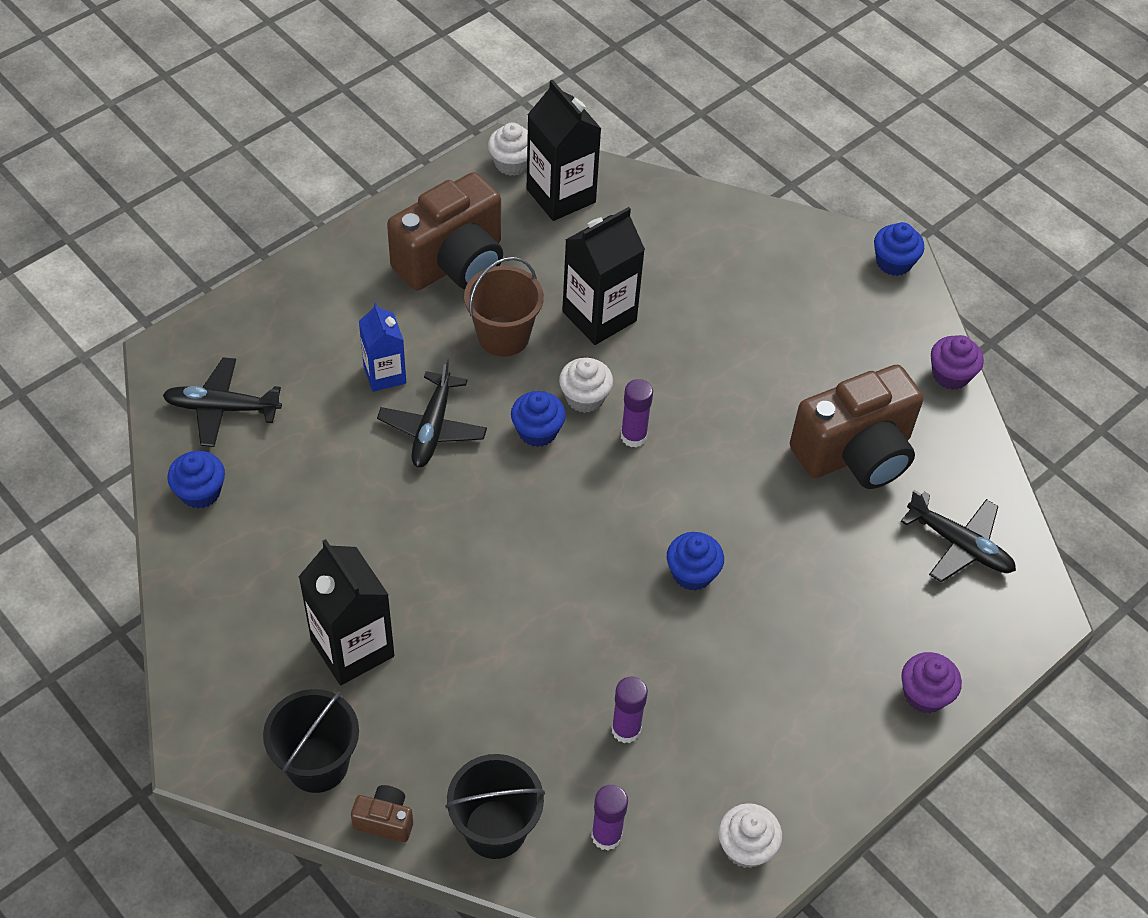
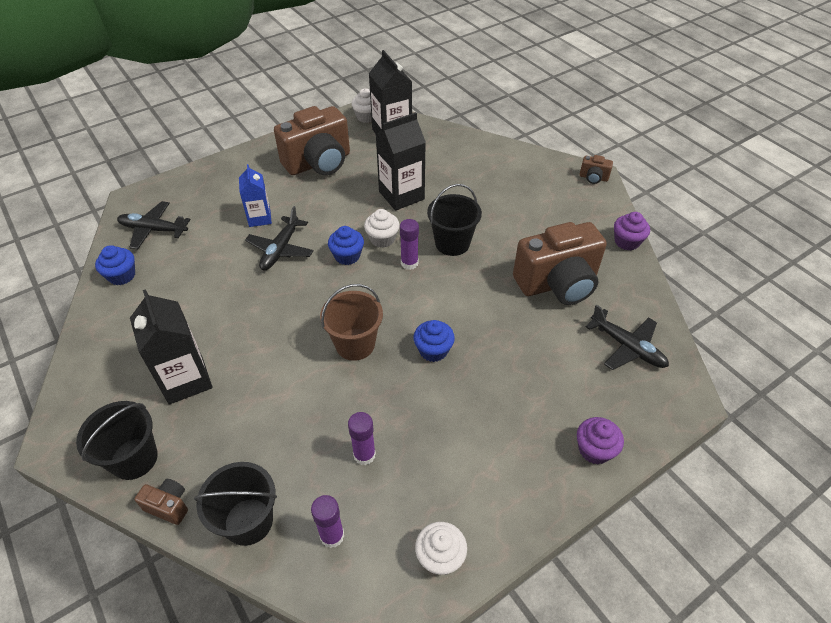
camera: 10 degrees right, 5 degrees down
(503, 336) = (339, 202): brown bucket -> brown bucket (355, 344)
(692, 397) = (452, 243): none -> black bucket
(893, 262) = (593, 178): blue cupcake -> brown camera

